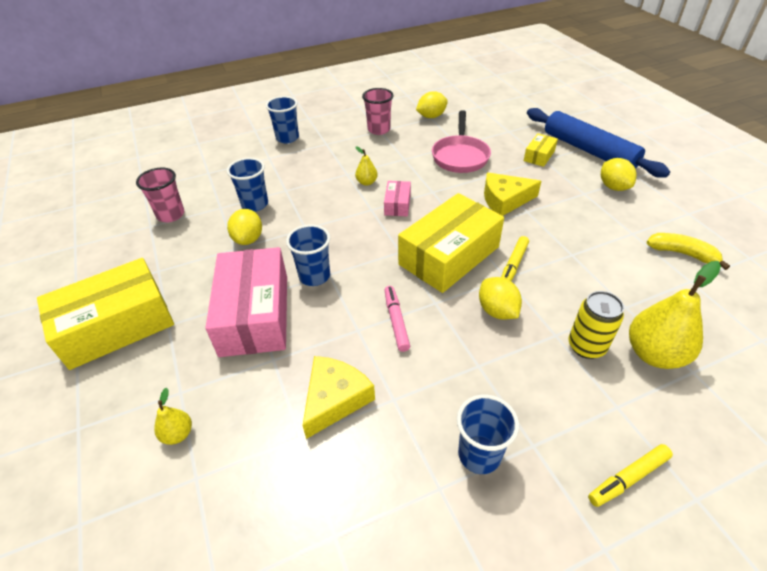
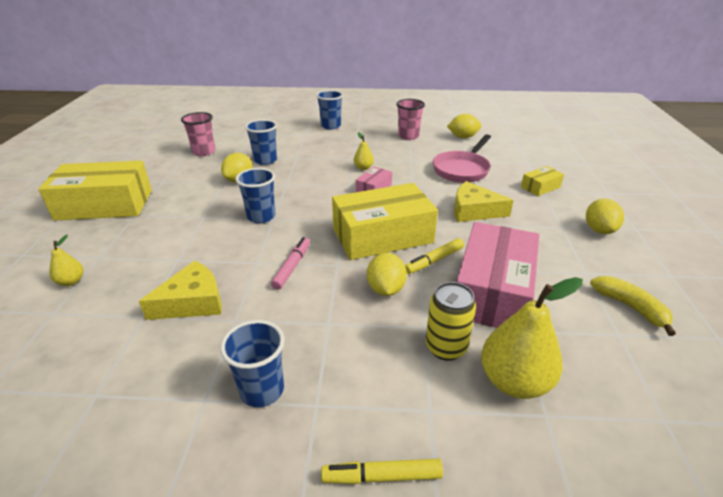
camera: 25 degrees right, 10 degrees down
(255, 314) = (195, 227): pink box -> pink box (493, 291)
(589, 150) = (598, 195): blue rolling pin -> none

